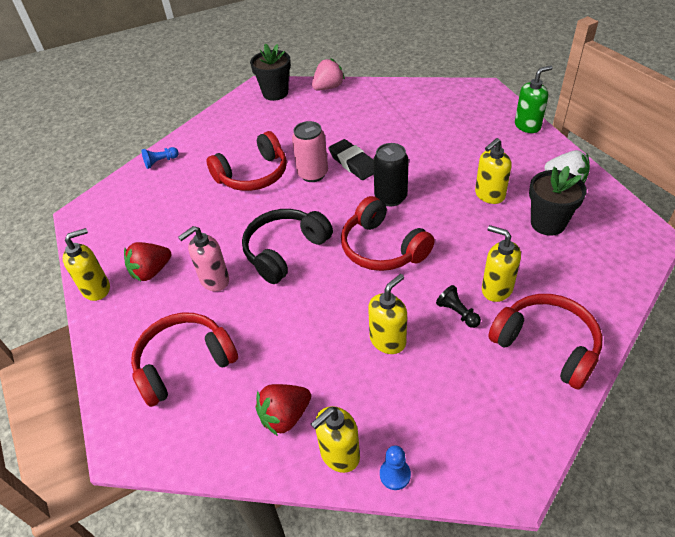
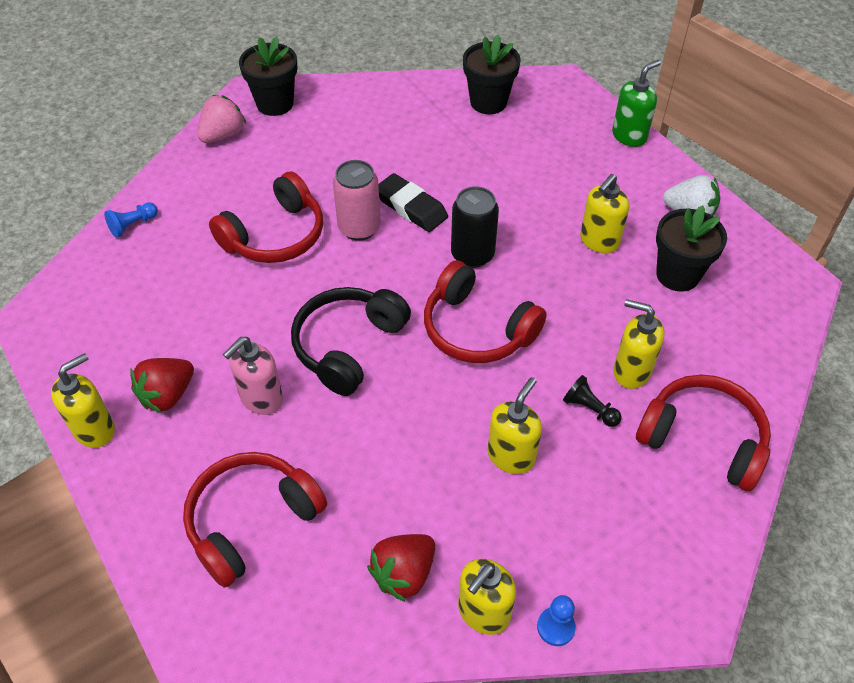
camera: 15 degrees left, 5 degrees up
(328, 87) = (349, 91): pink strawberry -> pink strawberry (223, 135)
(425, 99) = (488, 102): none -> black flower pot

